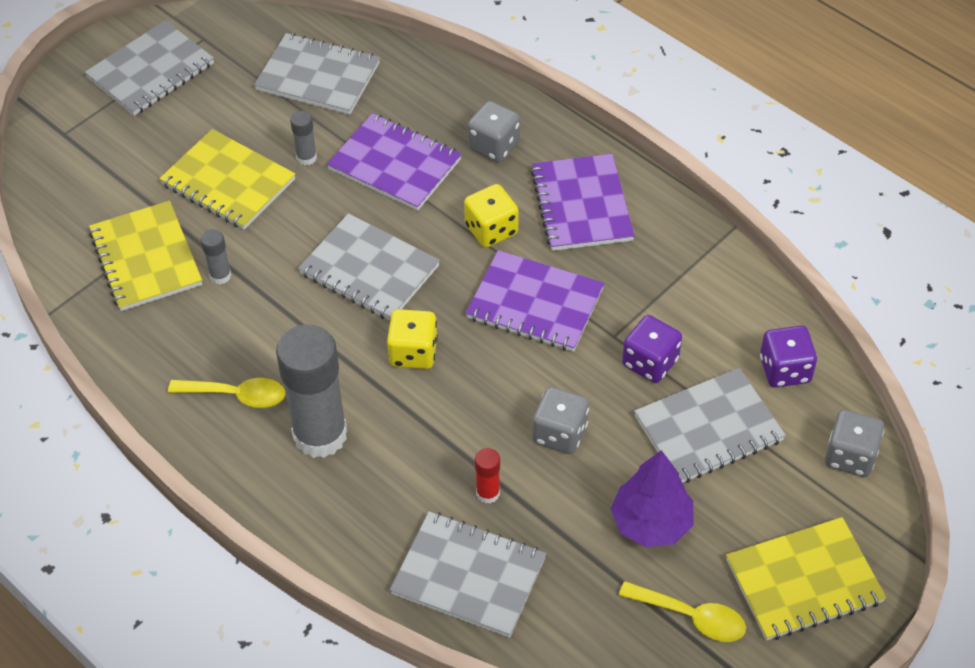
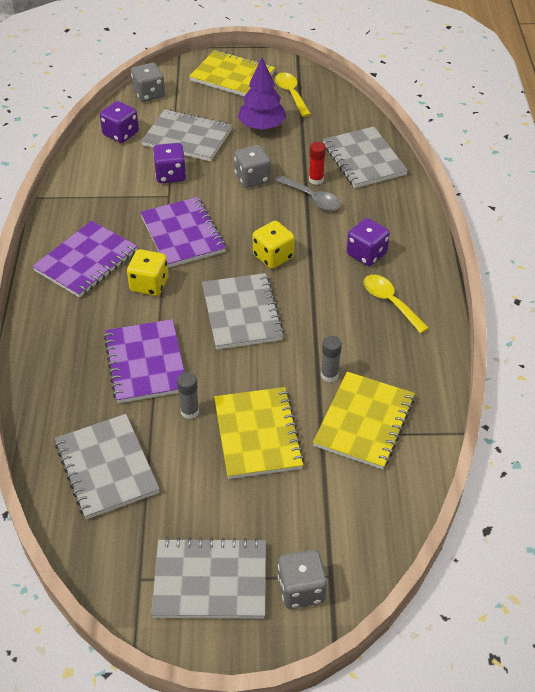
camera: 135 degrees left, 5 degrees down
(320, 435) = (366, 254): grey glue stick -> purple dice
(461, 461) = (312, 198): none -> grey spoon
(494, 146) = (77, 328): grey dice -> grey dice (301, 589)

